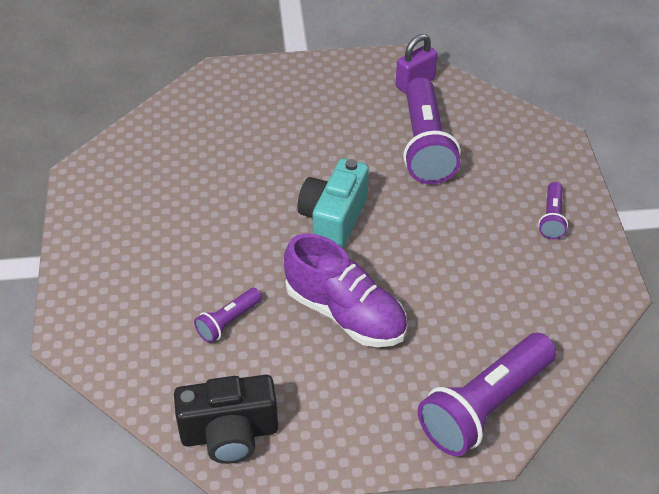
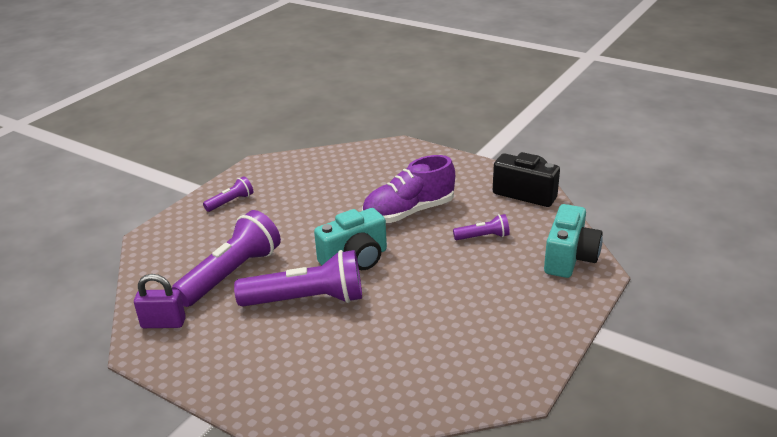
camera: 140 degrees left, 15 degrees down
(110, 342) = (569, 258): none -> turquoise camera
(345, 313) = (408, 212): purple shoe -> purple shoe turned 105 degrees counterclockwise
(485, 407) = (386, 155): purple flashlight -> purple flashlight (307, 299)

